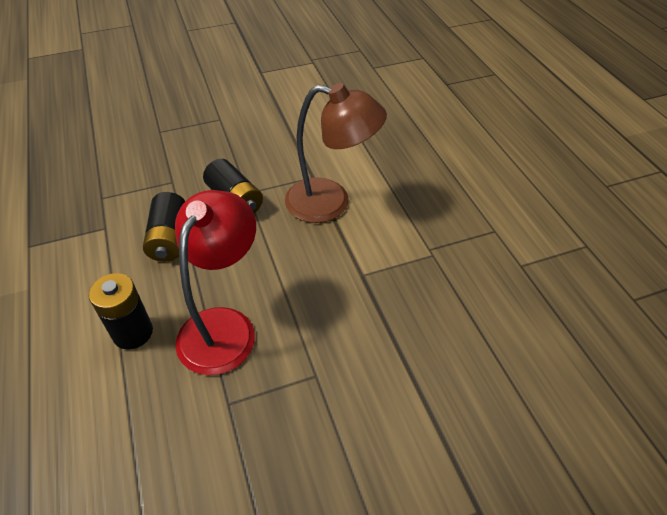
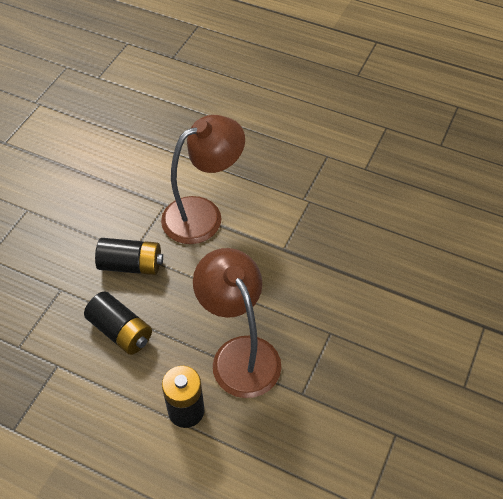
camera: 45 degrees left, 5 degrees up
(223, 326) = (240, 354): red lamp -> brown lamp

